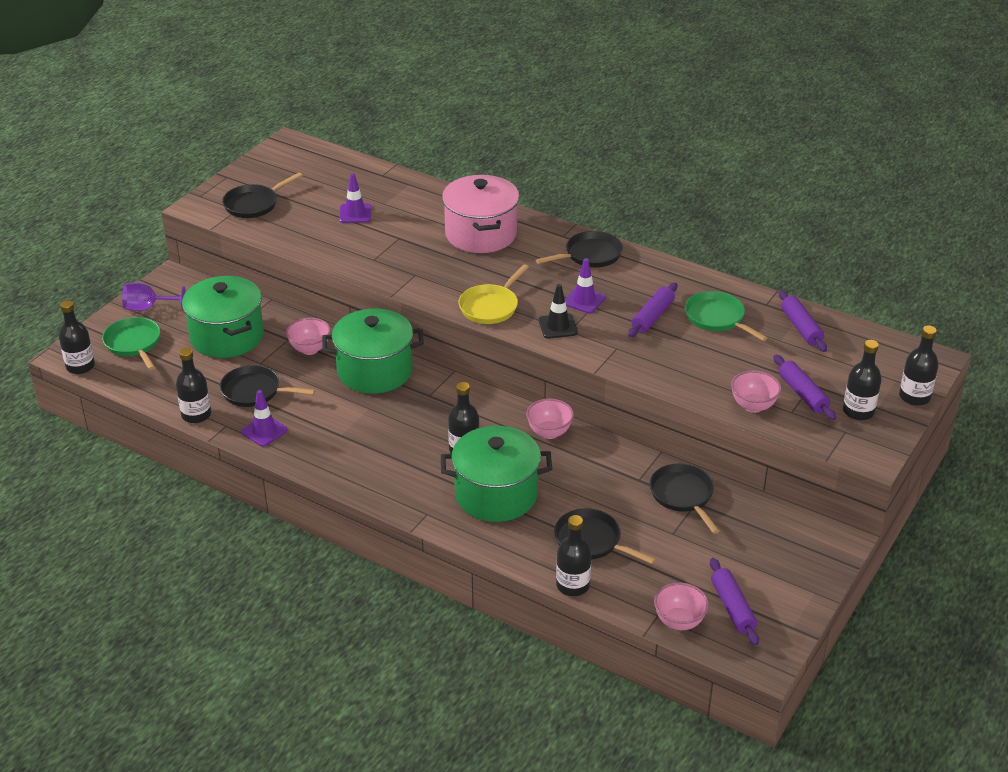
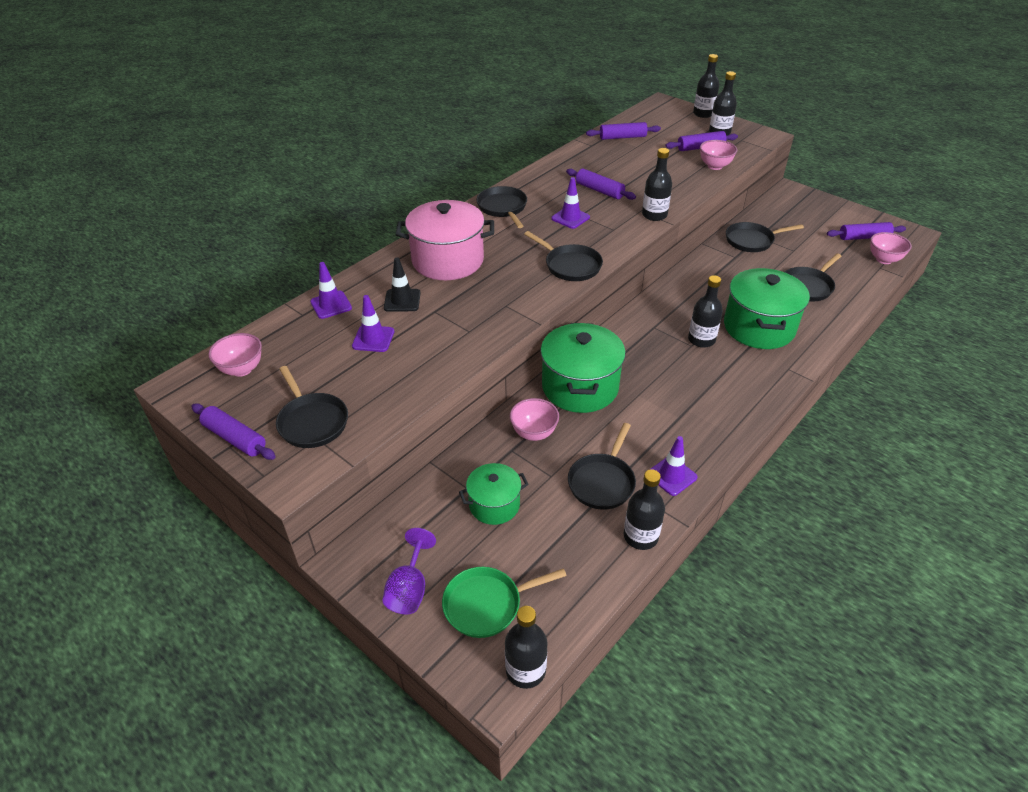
camera: 80 degrees left, 5 degrees up
(227, 336) = (494, 505): green pot -> green pot, size x0.57
(235, 177) = (235, 438): none -> purple rolling pin
(398, 185) = (331, 305): none -> purple traffic cone
(490, 306) = (570, 265): yellow pan -> black pan
(549, 432) = (678, 292): pink bowl -> pink bowl (242, 369)
(558, 326) = (606, 234): black traffic cone -> black traffic cone (402, 300)
(572, 585) = (859, 300): black bottle -> black bottle (654, 215)
(717, 318) = (606, 165): green pan -> none

